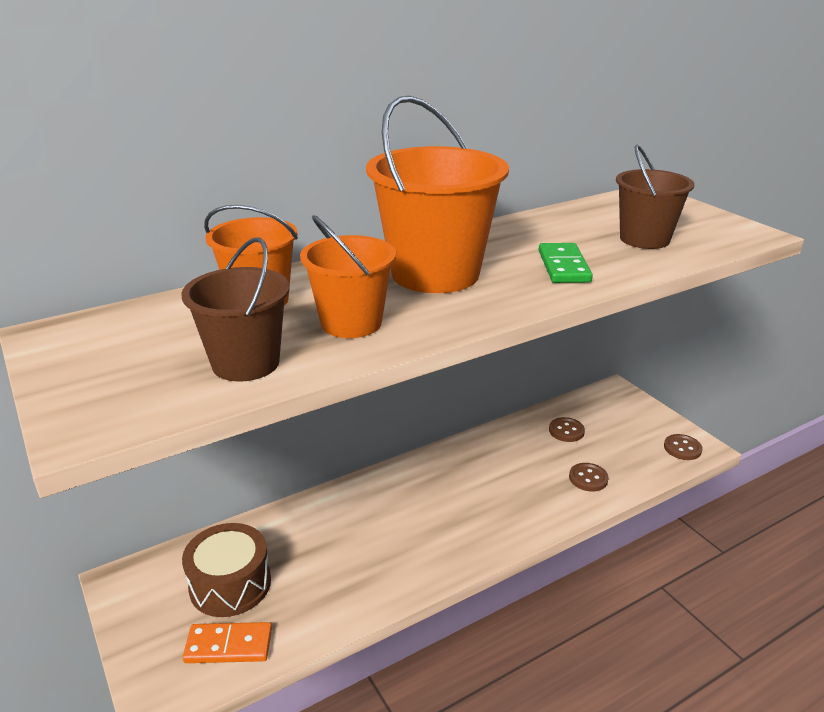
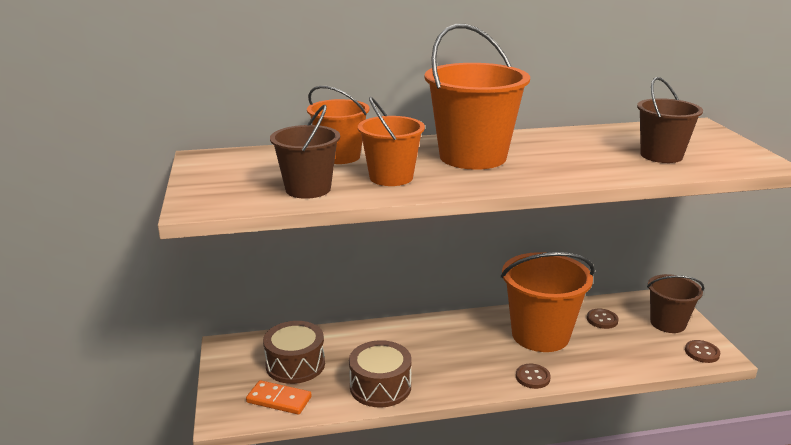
camera: 20 degrees right, 5 degrees down
(355, 587) = (380, 386): none -> brown drum
(510, 466) = (540, 335): none -> orange bucket
(564, 266) = (576, 165): green domino -> none
(588, 478) = (602, 357): brown button -> brown button (532, 377)
(633, 420) = (667, 323): none -> brown bucket

